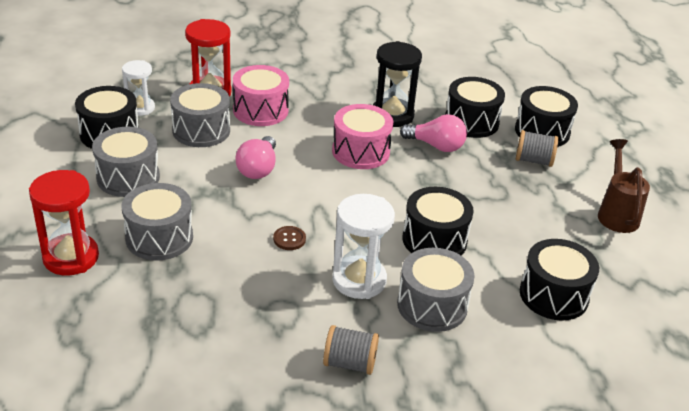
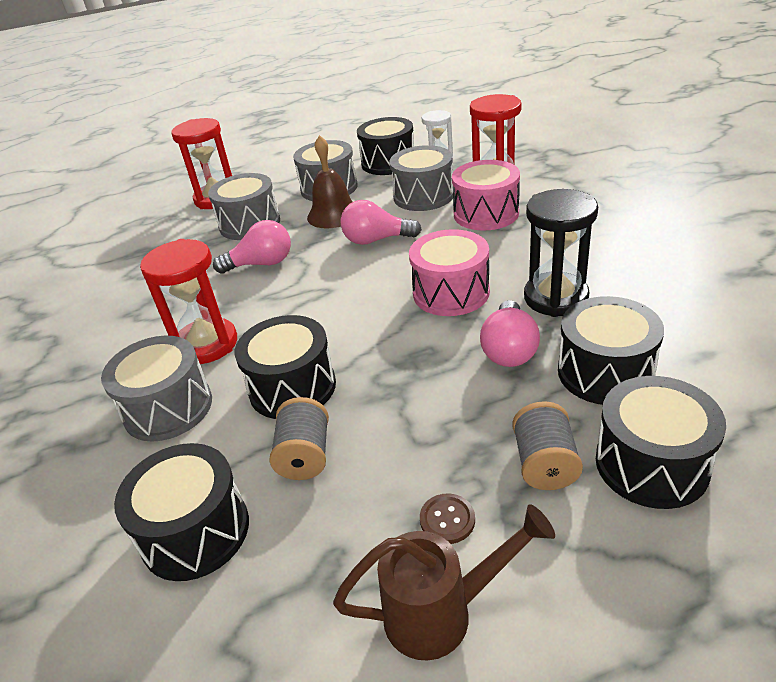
camera: 85 degrees right, 0 degrees up
(189, 183) = (333, 214): none -> brown bell
(248, 238) = (261, 264): none -> pink light bulb
(289, 239) = (265, 286): brown button -> brown button (447, 520)
(349, 363) = (81, 366): grey spool -> grey spool (305, 455)
(359, 280) = (207, 344): white hourglass -> red hourglass

